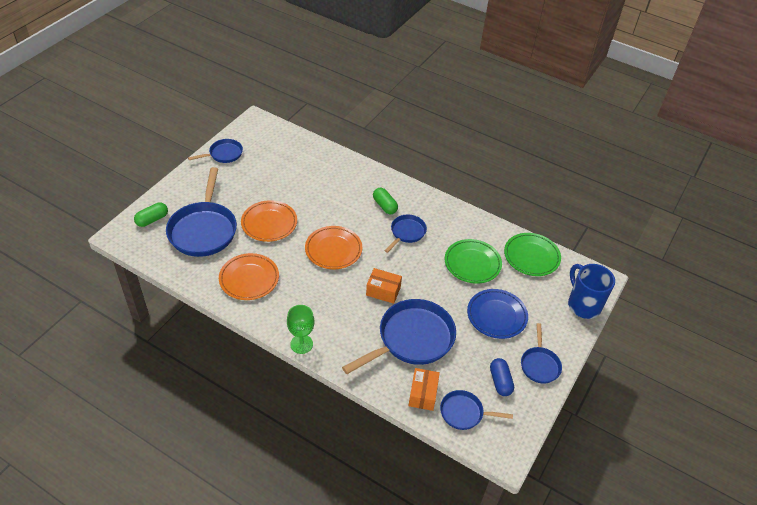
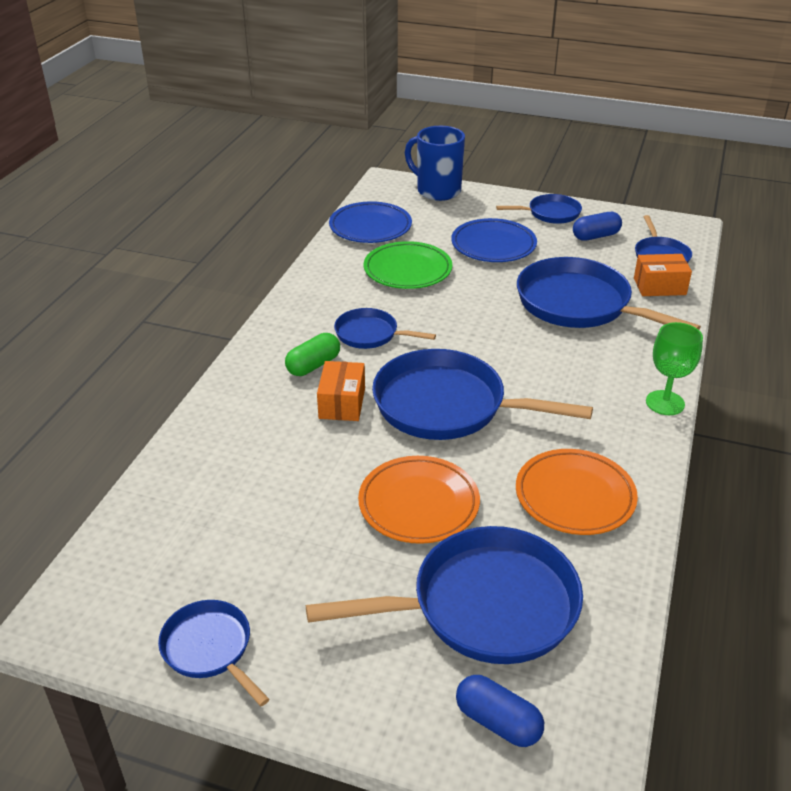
camera: 100 degrees left, 10 degrees down
(152, 220) = (497, 722): green capsule -> blue capsule
(333, 250) = (448, 406): orange plate -> blue pan
(383, 291) = (508, 340): orange box -> orange box (342, 403)
(531, 256) = (370, 227): green plate -> blue plate
(583, 305) = (437, 191): blue mug -> blue mug turned 75 degrees clockwise

